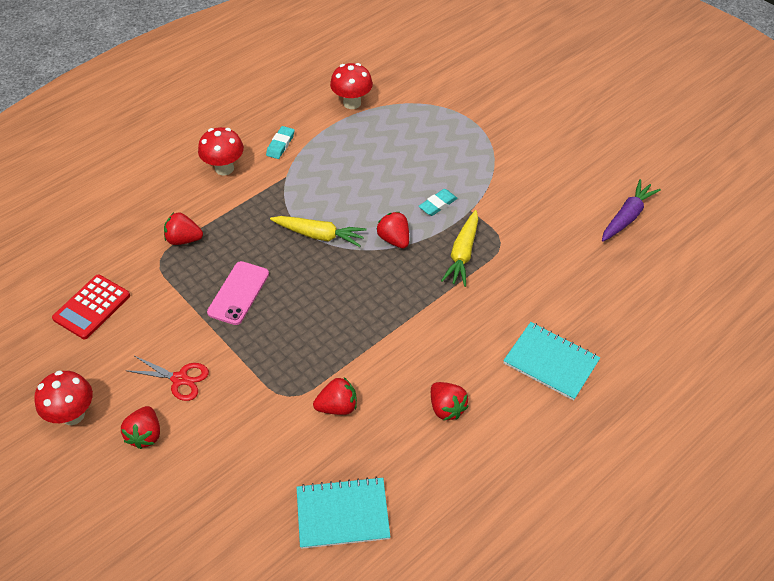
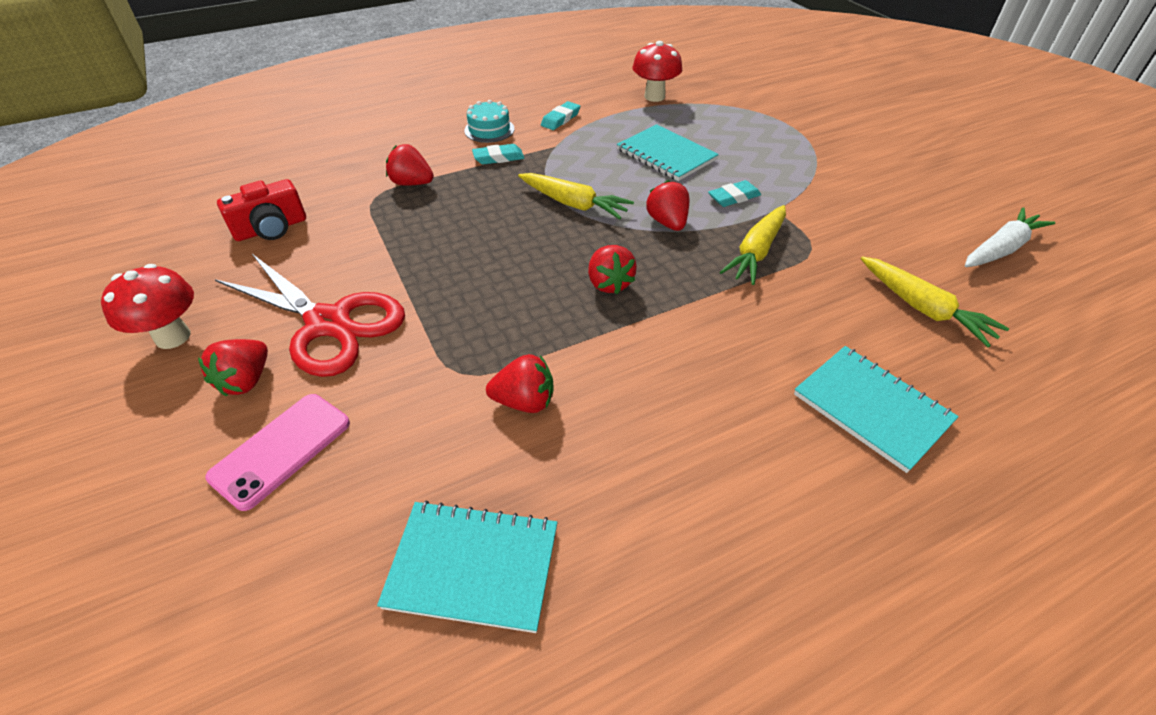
camera: 15 degrees right, 5 degrees down
(92, 307) = (271, 228): red calculator -> red camera
(180, 379) = (328, 323): red scissors -> red scissors, size x1.89
(224, 168) = (489, 130): red mushroom -> turquoise cake
(238, 293) = (449, 244): pink phone -> pink phone (281, 450)
(244, 198) = (498, 158): none -> turquoise eraser
(377, 170) = (666, 155): none -> turquoise notebook
(446, 408) = (690, 439): red strawberry -> red strawberry (609, 283)
(578, 279) = (923, 308): none -> yellow carrot
(627, 217) = (1000, 249): purple carrot -> white carrot

